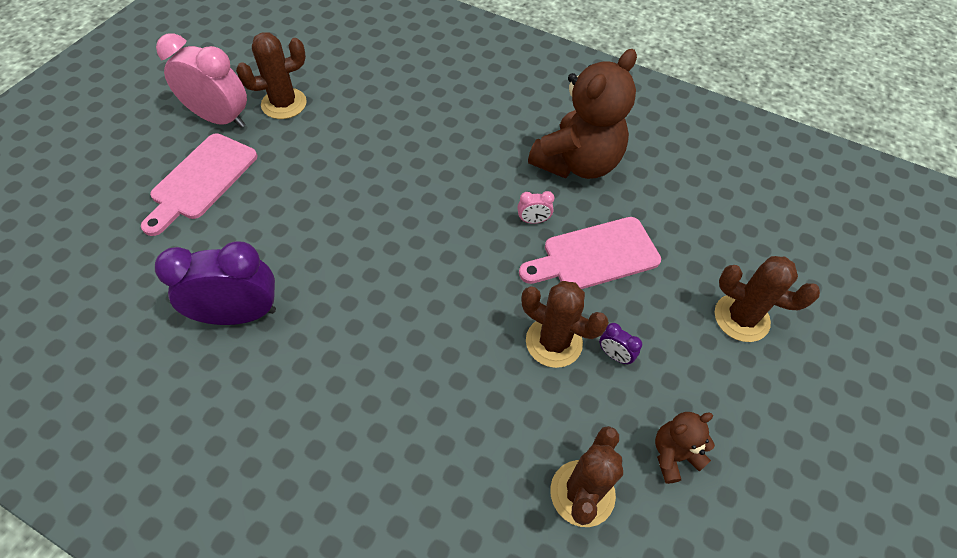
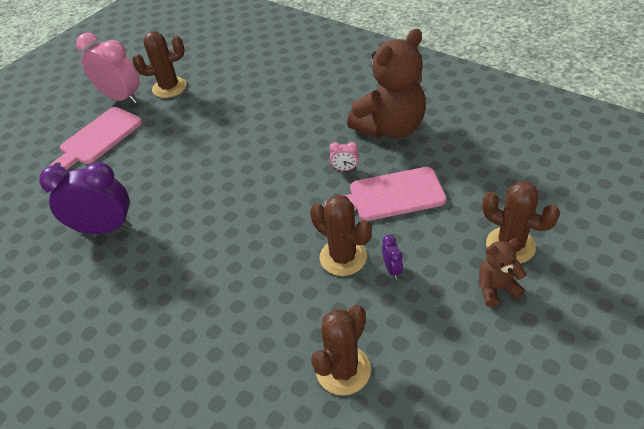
camera: 15 degrees right, 10 degrees down
(614, 355) = (392, 269): purple clock -> purple clock turned 150 degrees counterclockwise
(674, 455) = (428, 347): brown teddy bear -> brown teddy bear (496, 288)

